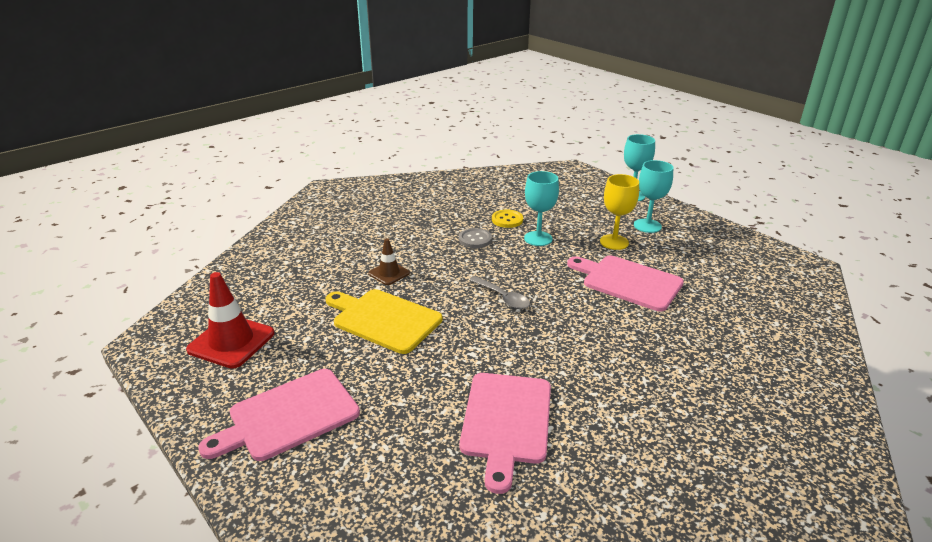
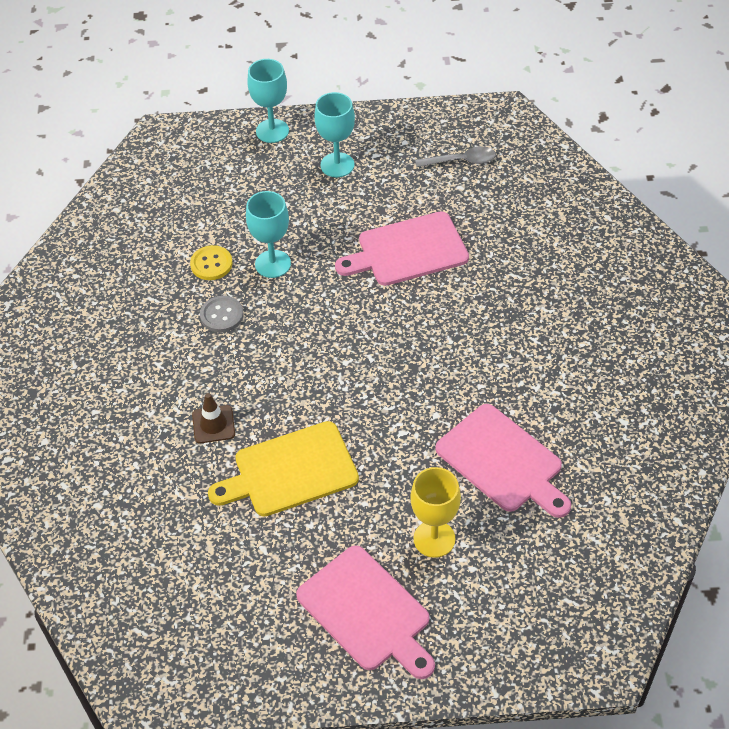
camera: 50 degrees left, 20 degrees up
(231, 341) = (211, 615): red traffic cone -> none
(288, 416) = (367, 612): pink cutting board -> pink cutting board turned 45 degrees counterclockwise
(503, 297) = (343, 358): grey spoon -> grey spoon (461, 161)
(614, 242) = (338, 211): yellow goblet -> yellow goblet (434, 539)

